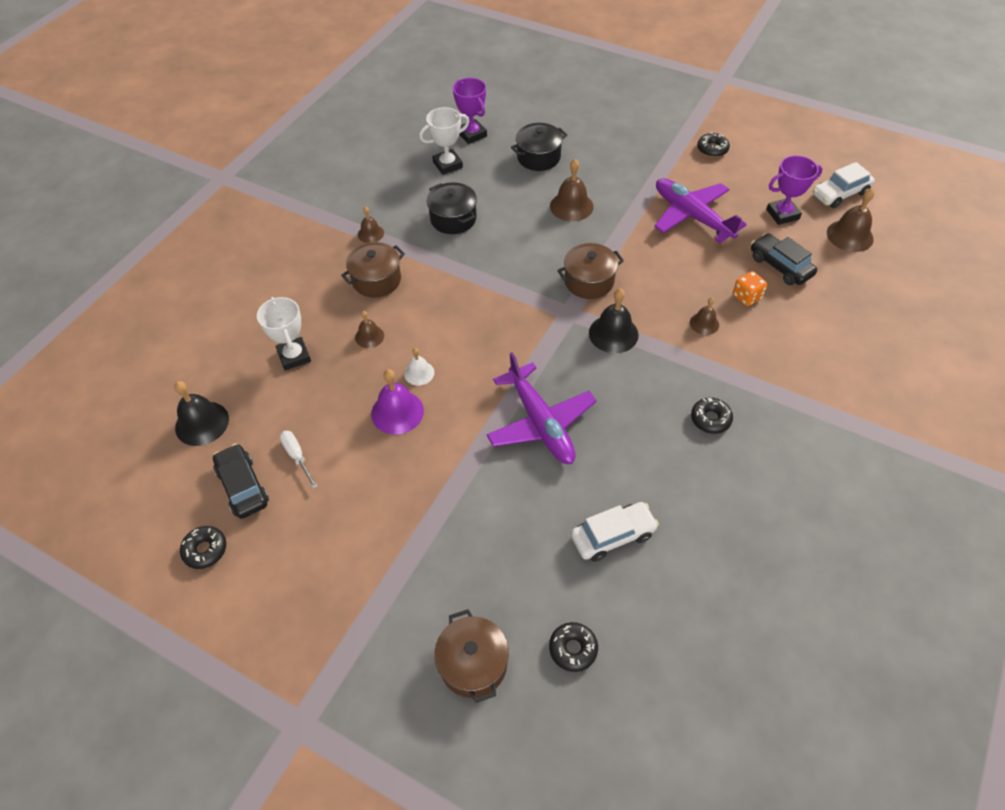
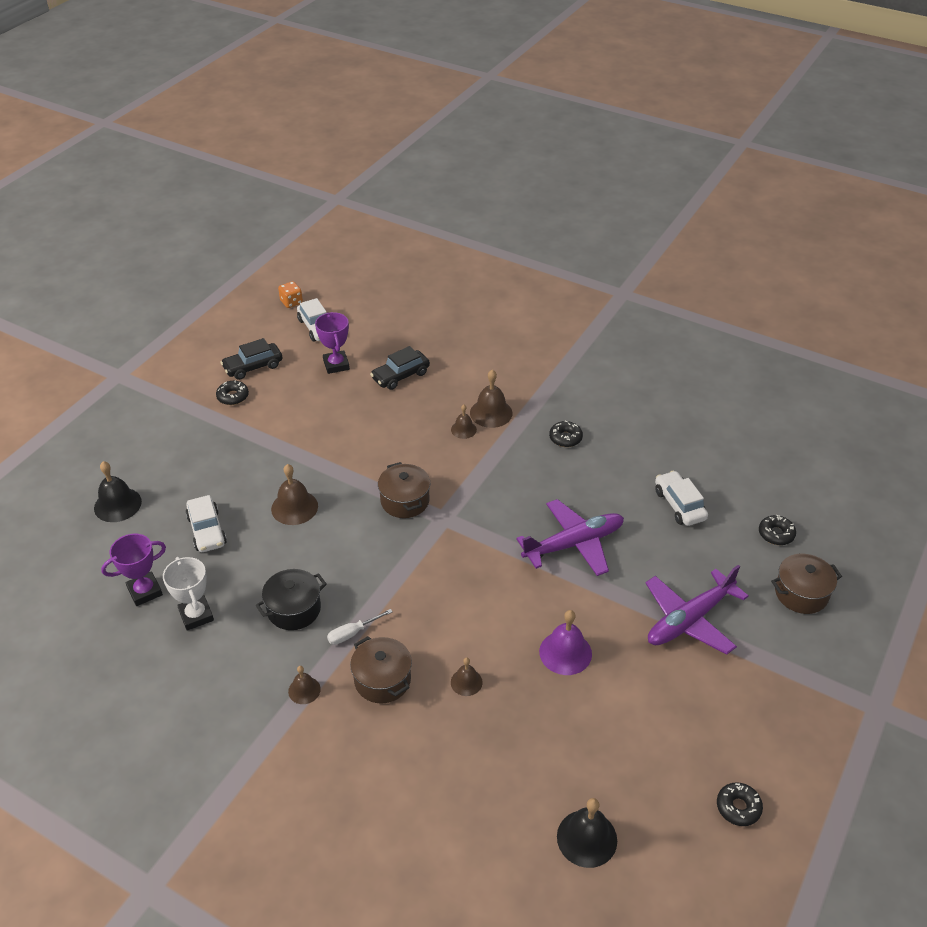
camera: 90 degrees left, 10 degrees down
(243, 486) = (663, 783): black car -> black car (253, 367)
(294, 356) = (492, 753): white trophy -> none
(297, 457) = (623, 736): white screwdriver -> white screwdriver (352, 633)
(419, 373) = (517, 636): white bell -> none
(538, 157) = (207, 530): black pot -> white car
(613, 333) = (472, 488): black bell -> black bell (117, 504)
(692, 216) = (327, 421): purple plane -> purple plane (689, 619)
(747, 297) = (435, 400): orange dice -> orange dice (291, 302)
(850, 235) = (370, 331): brown bell -> brown bell (491, 413)

